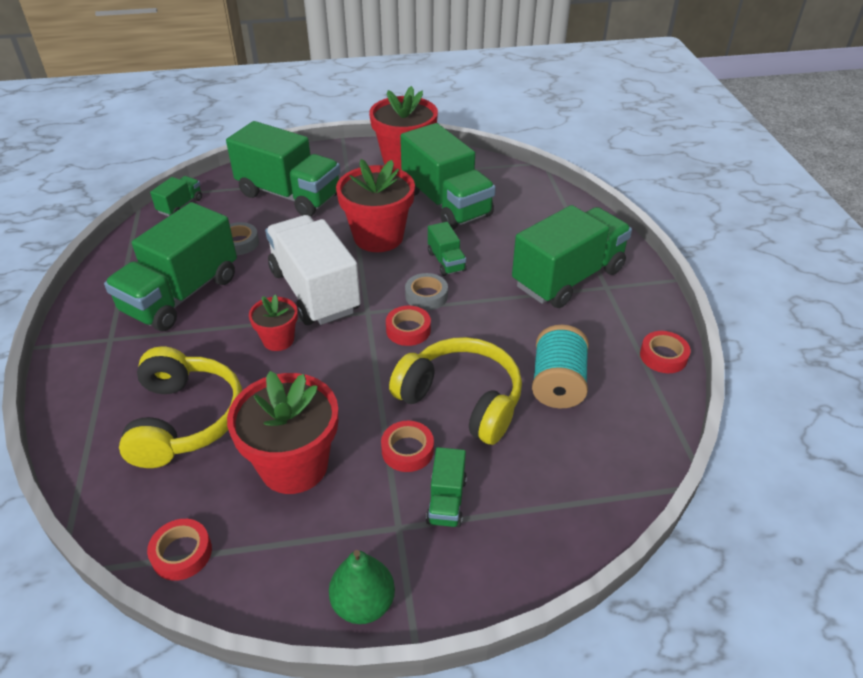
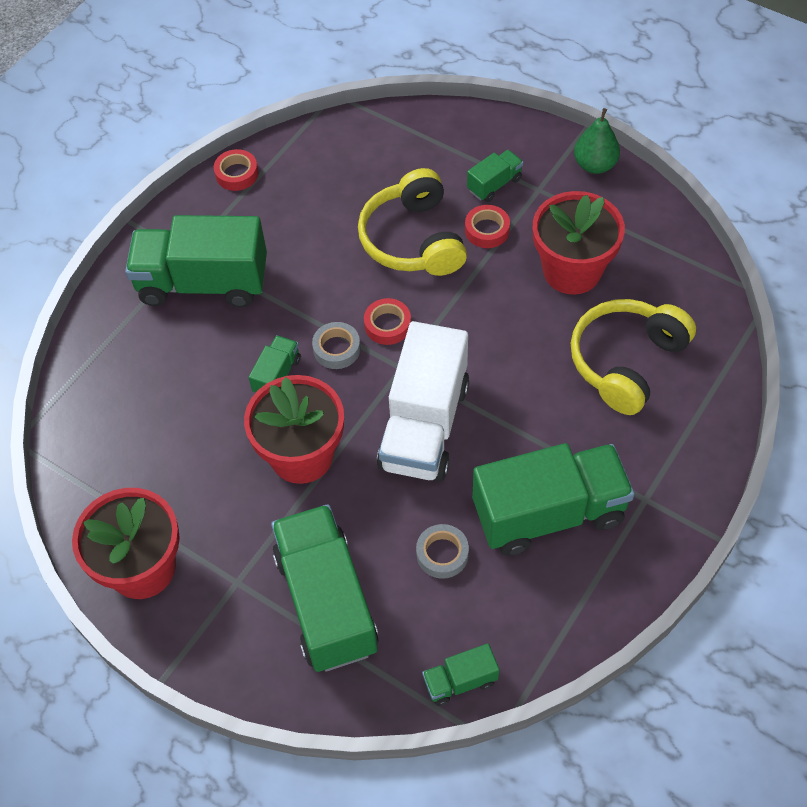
camera: 135 degrees left, 15 degrees up
(182, 553) = (684, 260): red tape -> none
(278, 340) = (500, 390): red flower pot -> none
(446, 203) = (186, 454): green truck -> none
(557, 384) = (334, 205): turquoise spool -> none

